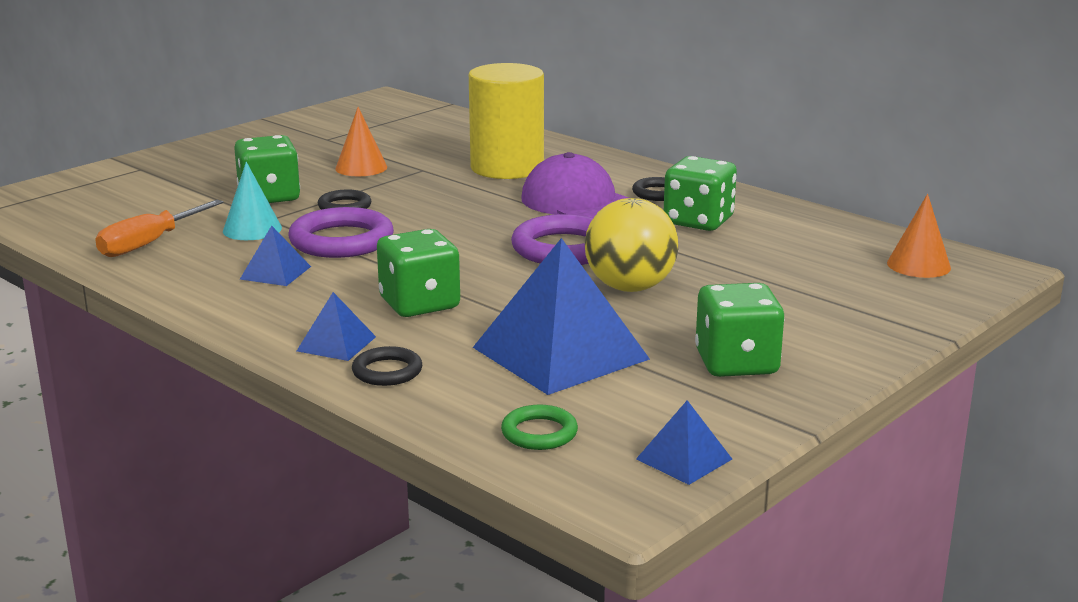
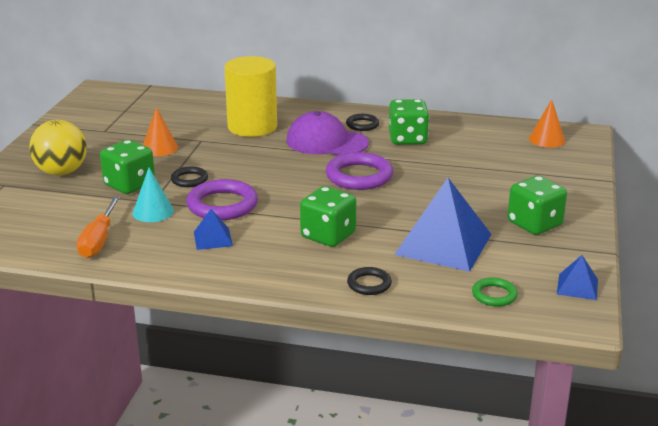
camera: 30 degrees left, 5 degrees up
(336, 344) = (317, 275): blue pyramid -> none
(630, 287) = (426, 192): yellow ball -> yellow ball (61, 172)

